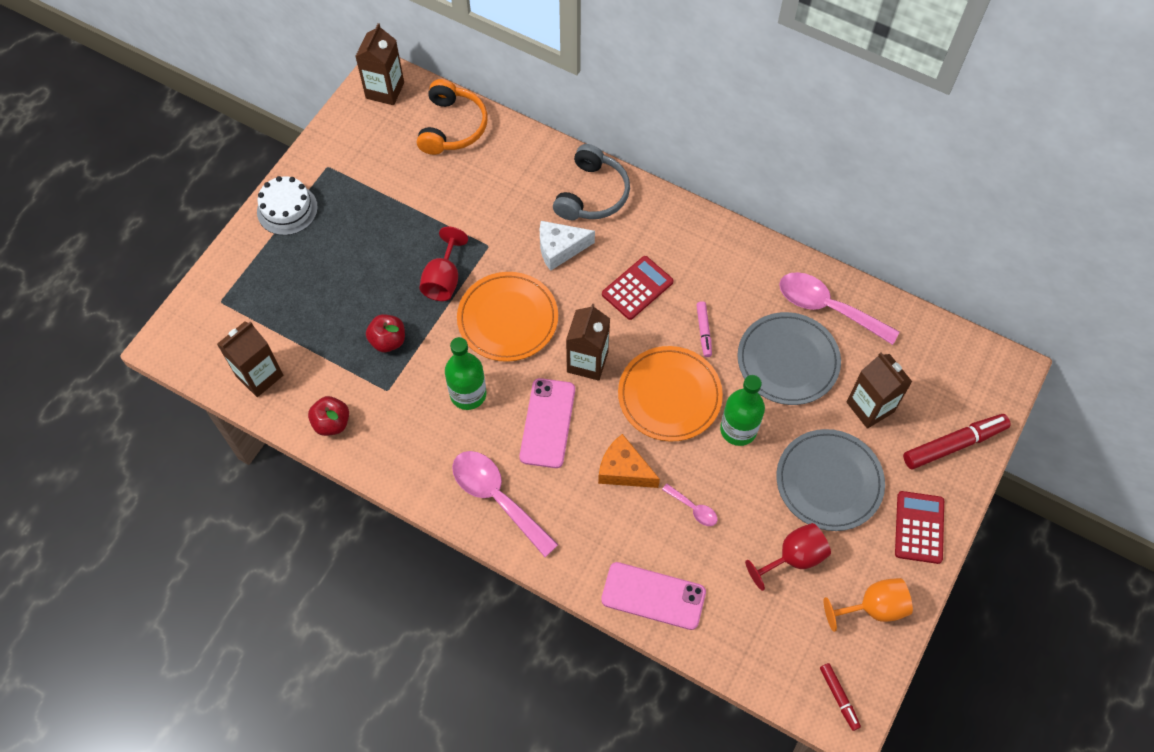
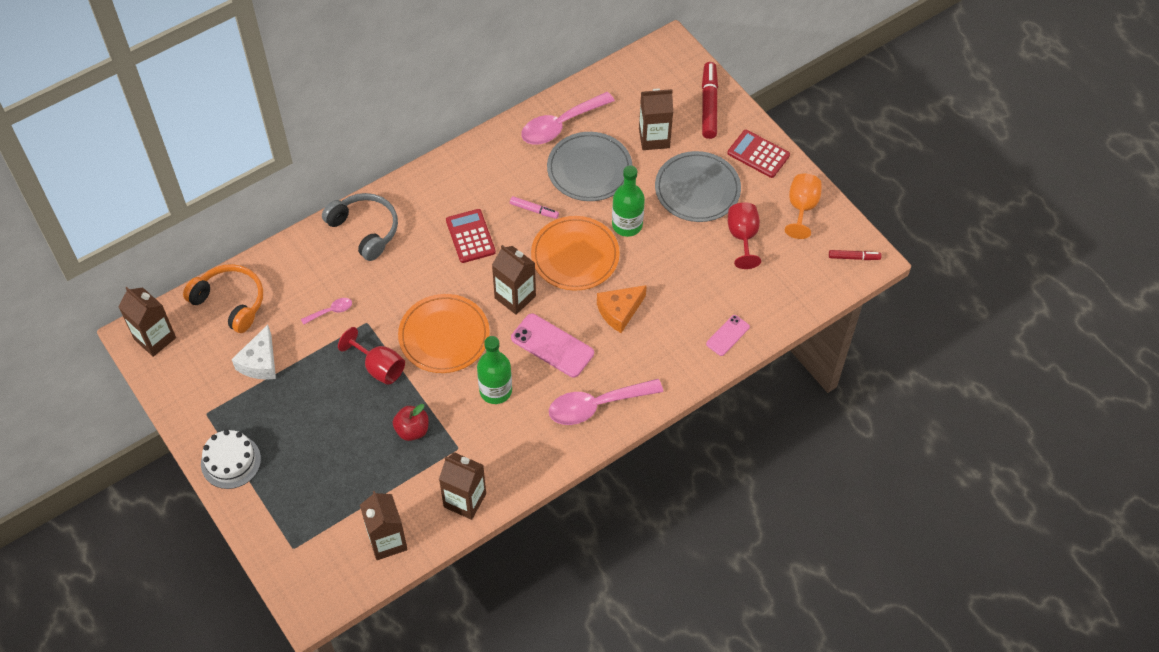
camera: 65 degrees left, 5 degrees down
(332, 423) = (465, 500): red apple -> brown carton
(560, 249) = (402, 273): white cheese -> white cheese (260, 362)
(653, 596) = (727, 335): pink phone -> pink phone, size x0.58
(693, 509) = (674, 281): pink spoon -> pink spoon (331, 311)

